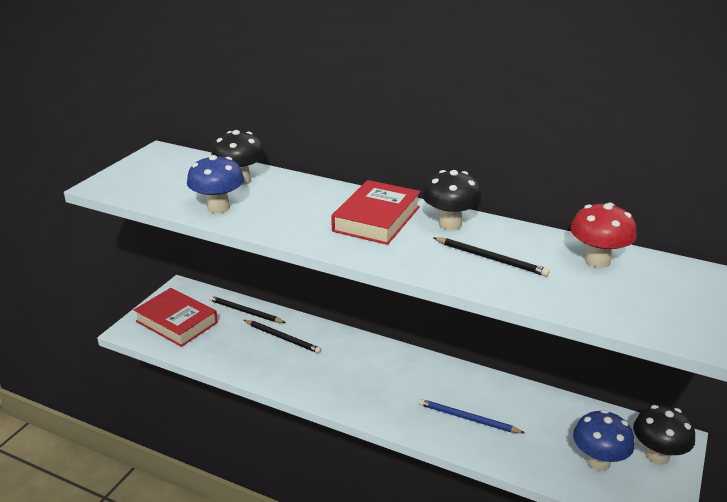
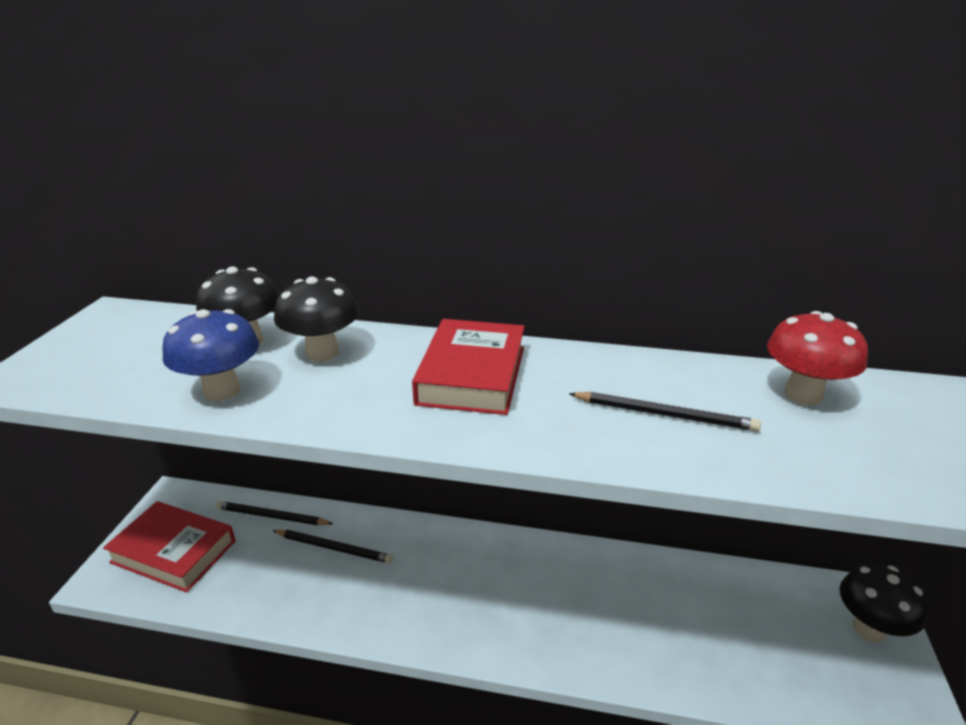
camera: 15 degrees left, 0 degrees up
(450, 224) = (578, 368): black mushroom -> black mushroom (322, 353)
(468, 418) = (620, 626): blue pencil -> none
(598, 462) = (808, 657): blue mushroom -> none

